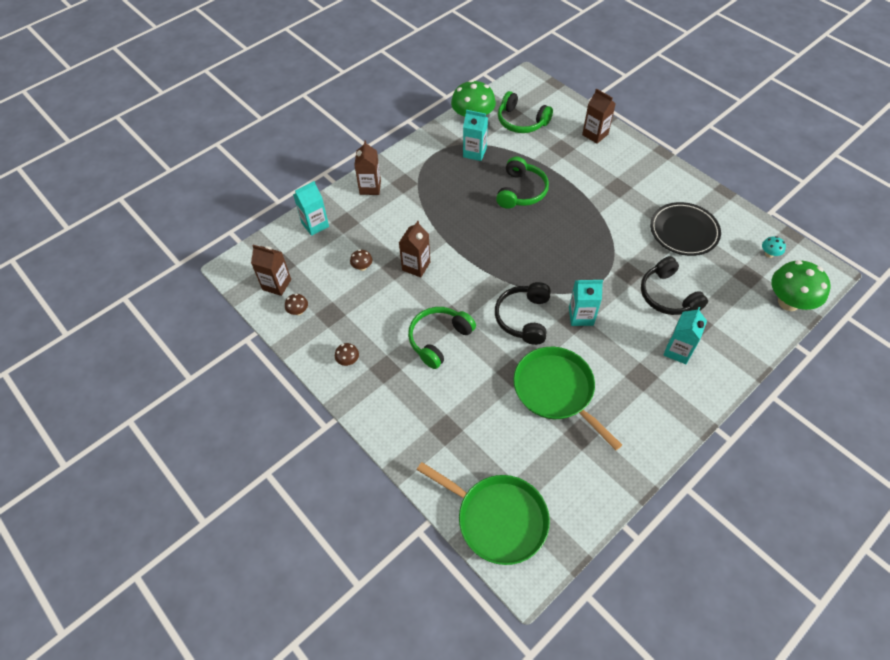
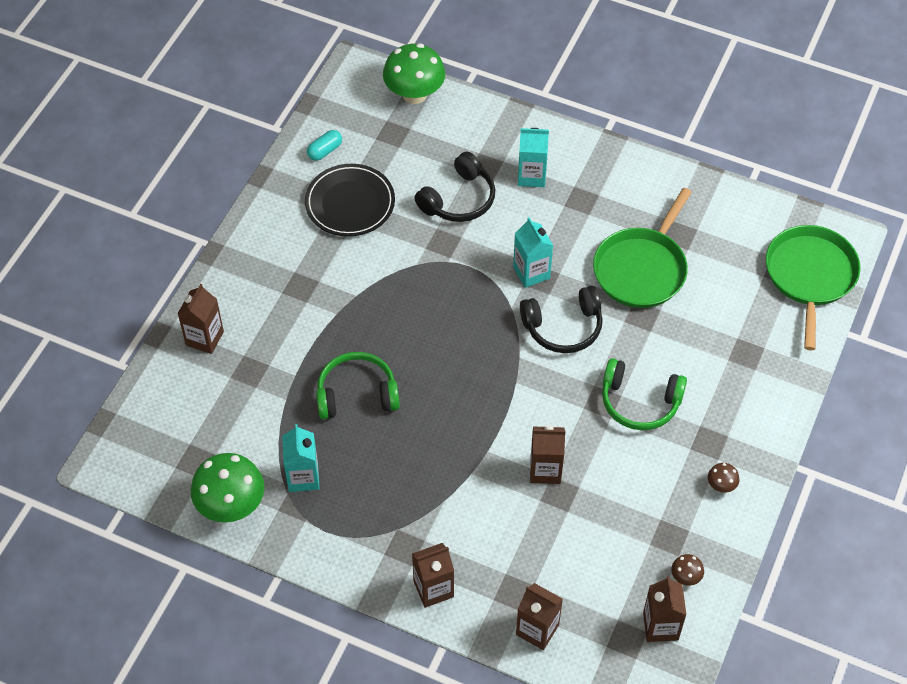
camera: 115 degrees left, 0 degrees up
(315, 225) = (537, 629): turquoise carton -> brown carton
(362, 267) = (578, 533): brown mushroom -> none
(521, 121) = (210, 439): green headphones -> none
(740, 231) = (325, 151): none -> turquoise capsule
(769, 254) = (349, 119): turquoise mushroom -> none

